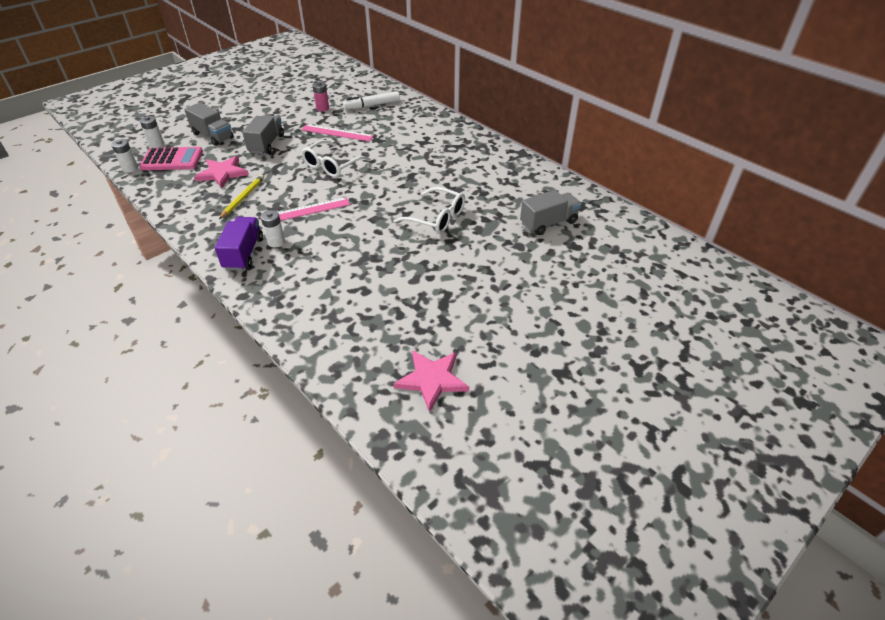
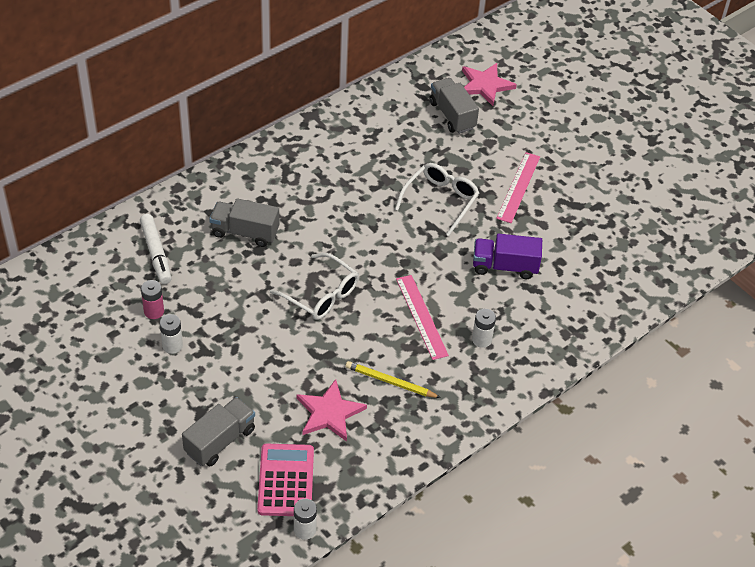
camera: 90 degrees left, 5 degrees up
(157, 144) = (236, 511): white battery -> white battery (172, 345)
(244, 253) = (502, 367): purple truck -> purple truck (504, 266)
(266, 144) = (255, 371): grey truck -> grey truck (245, 232)
(337, 133) = (233, 292): pink ruler -> pink ruler (518, 187)
(432, 379) = (667, 218): pink star -> pink star (485, 85)

